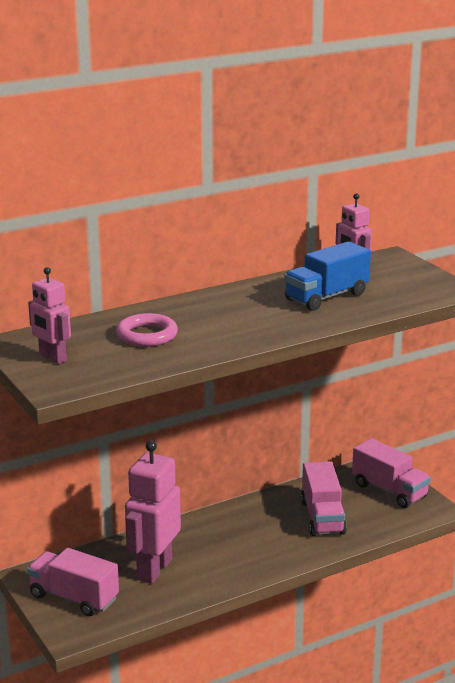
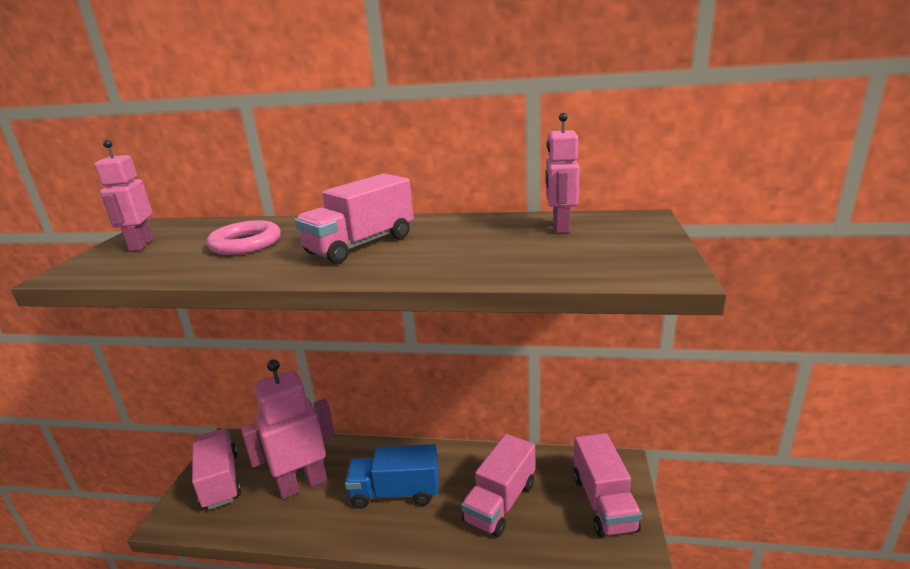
camera: 40 degrees right, 0 degrees up
(242, 315) = (361, 245): none -> pink truck
(326, 297) = (483, 245): blue truck -> blue truck (395, 492)

